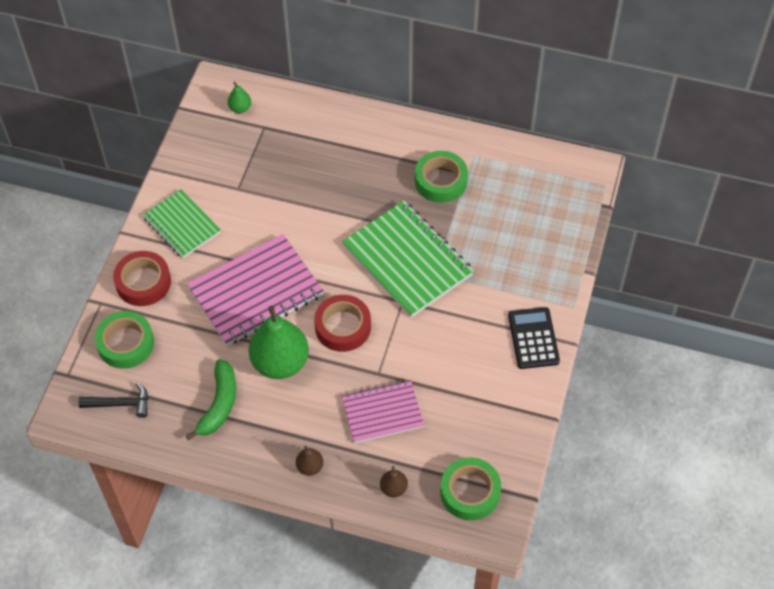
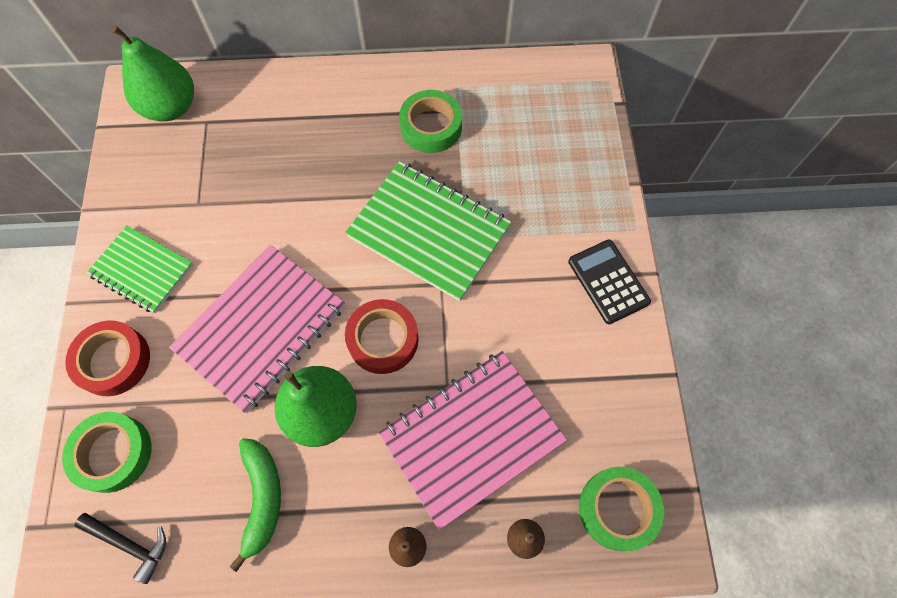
camera: 20 degrees left, 10 degrees up
(120, 404) = (129, 544): black hammer -> black hammer turned 45 degrees clockwise
(240, 108) = (171, 107): green pear -> green pear, size x2.24
(382, 412) = (471, 437): pink notebook -> pink notebook, size x1.63

